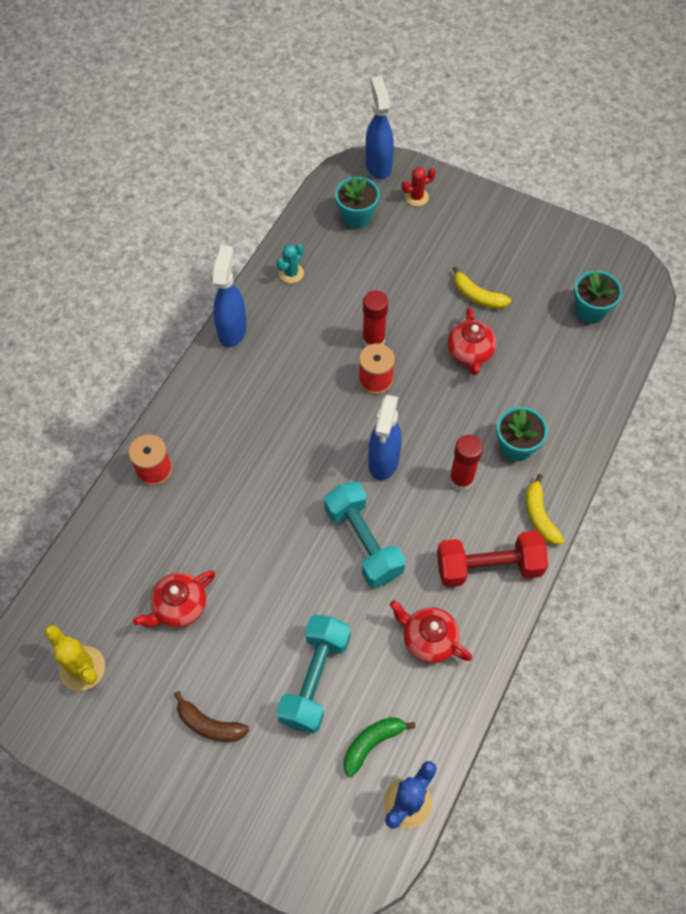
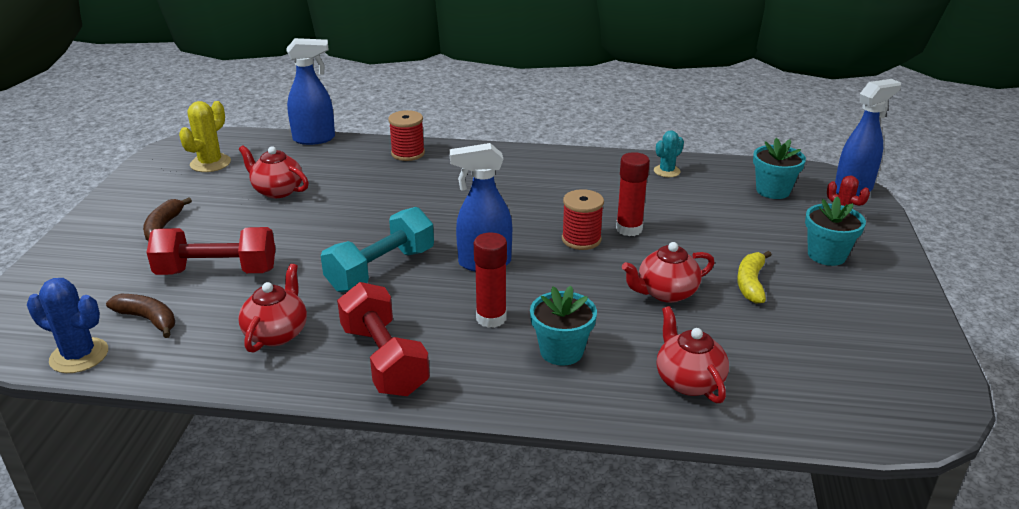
camera: 70 degrees right, 30 degrees down
(232, 330) = (577, 157): blue spray bottle -> blue spray bottle (315, 139)
(291, 273) = (667, 171): turquoise cactus -> turquoise cactus turned 60 degrees counterclockwise
(315, 679) = (217, 272): turquoise dumbbell -> red dumbbell
(372, 743) = (148, 319): green banana -> brown banana
(539, 516) = (473, 388): yellow banana -> none
(571, 384) = (688, 381): none -> red teapot
(590, 311) = (820, 378): turquoise flower pot -> turquoise flower pot (826, 255)

